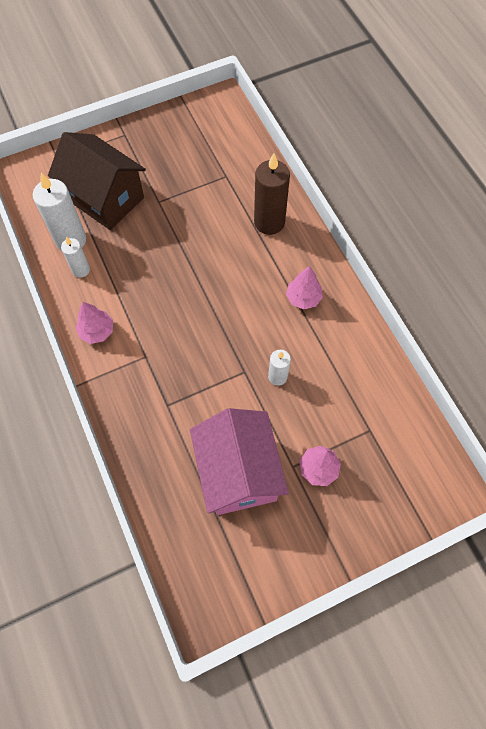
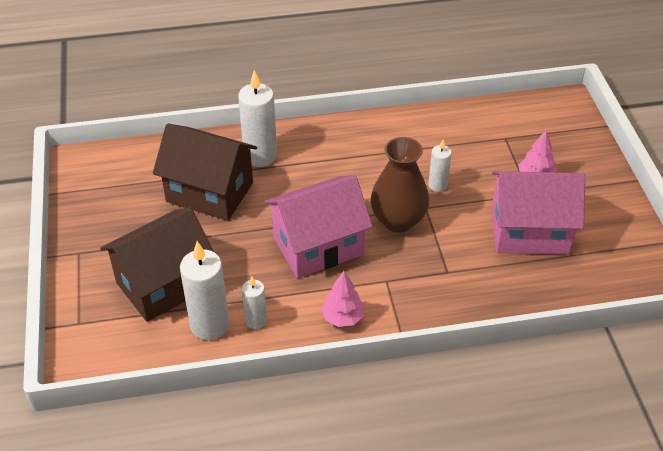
camera: 75 degrees left, 20 degrees down
(172, 294) = (318, 246): none -> pink house
(213, 198) = (209, 192): none -> brown house
(220, 351) = (398, 220): none -> brown vase
(269, 222) = (260, 156): brown candle -> white candle
(303, 298) = (358, 150): pink tree -> none

